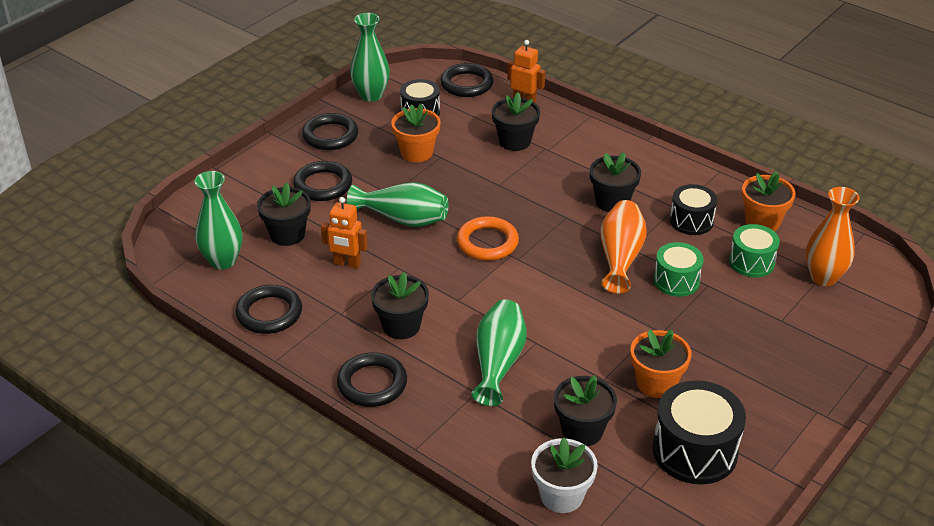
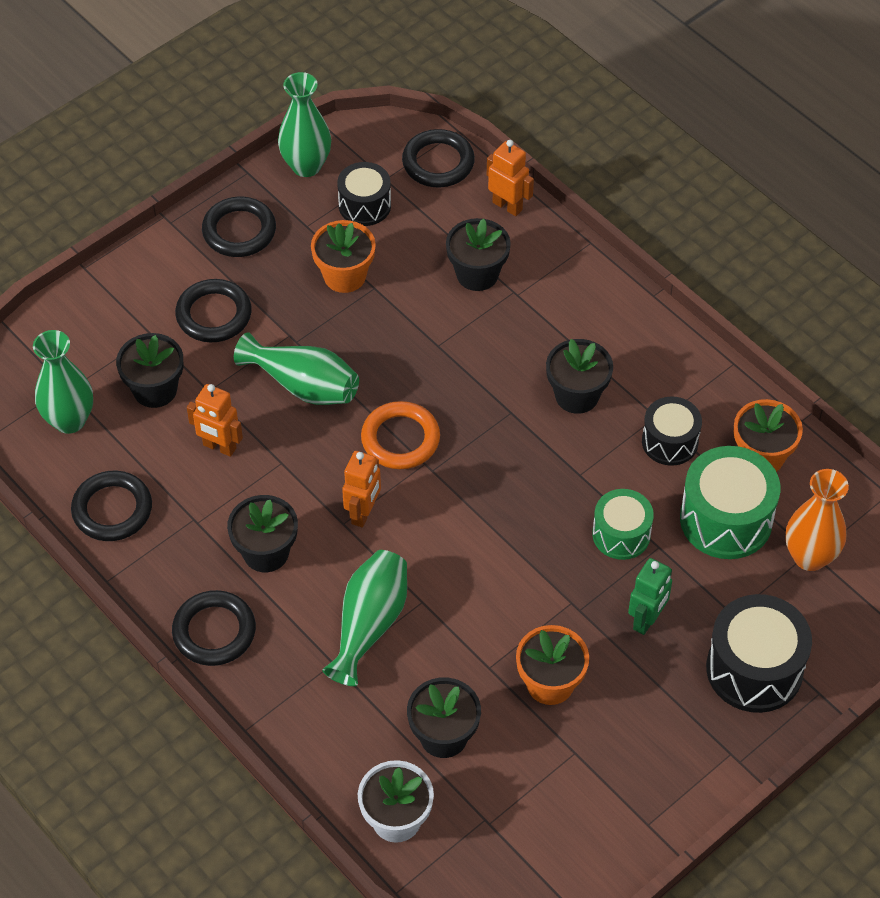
camera: 10 degrees right, 15 degrees up
(472, 291) = (363, 513): none -> orange robot
(620, 257) = (561, 487): orange vase -> none
(695, 451) = (567, 785): black drum -> black drum (754, 669)
(716, 332) = (647, 620): none -> green robot
(751, 262) = (726, 519): green drum -> green drum, size x1.60

